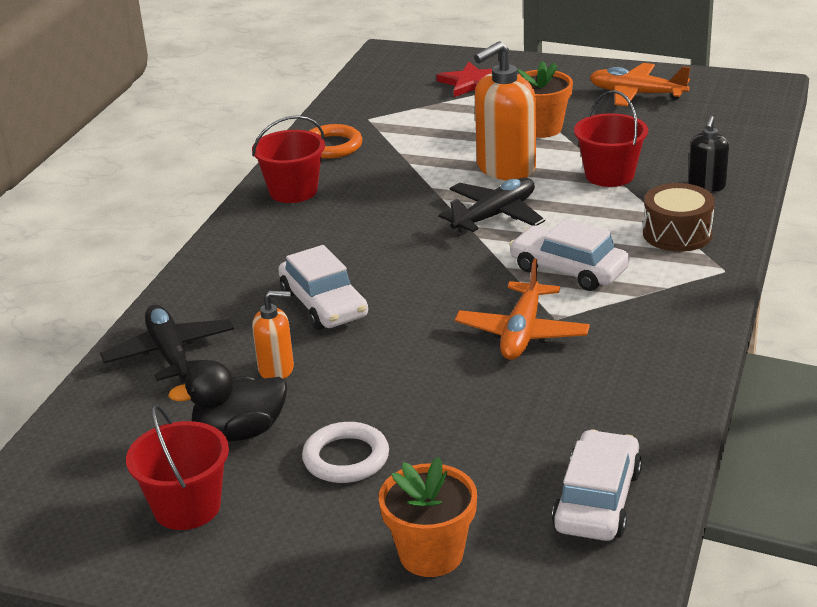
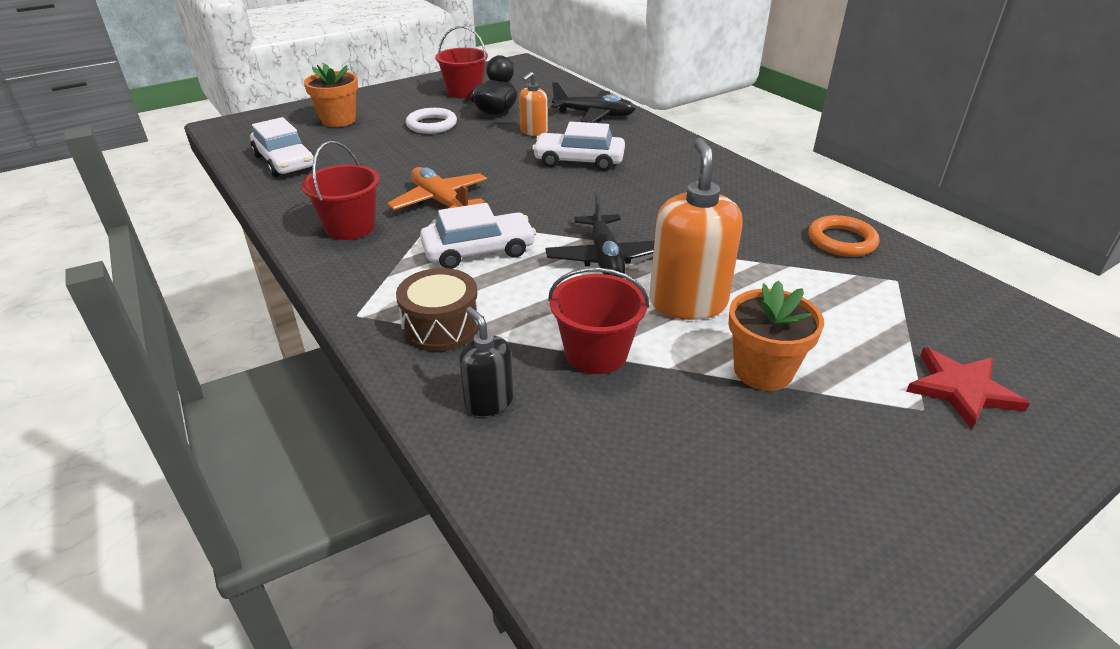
camera: 125 degrees right, 5 degrees up
(293, 191) = (763, 199): red bucket -> red bucket (350, 227)
(637, 94) = (799, 517): orange plane -> none

